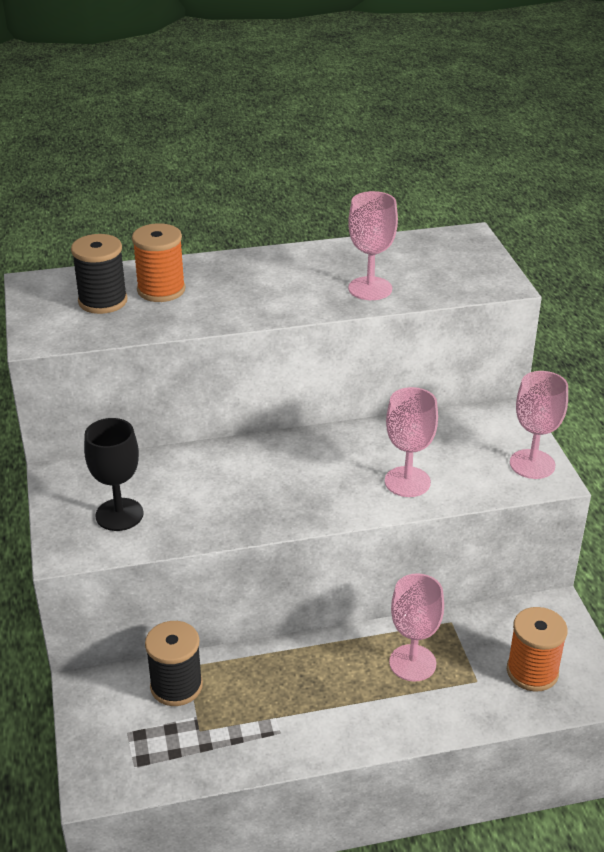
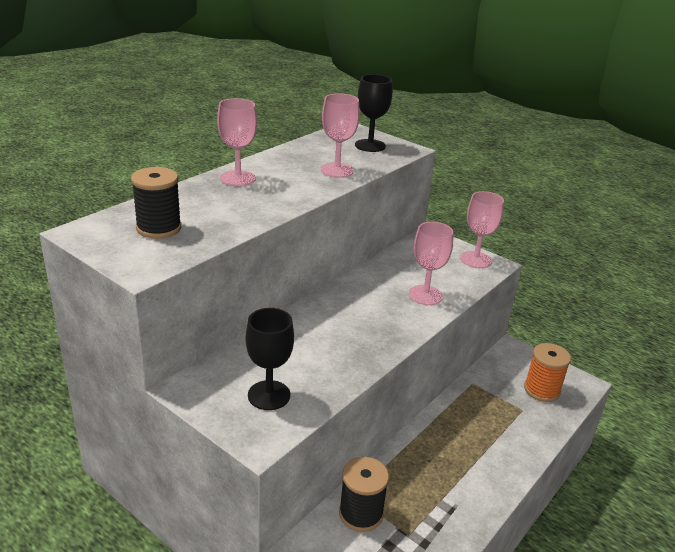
camera: 40 degrees left, 5 degrees down
(161, 290) = (195, 208): orange spool -> none
(412, 663) = (480, 418): pink goblet -> pink goblet (238, 178)
(459, 267) = (370, 145): none -> black goblet

